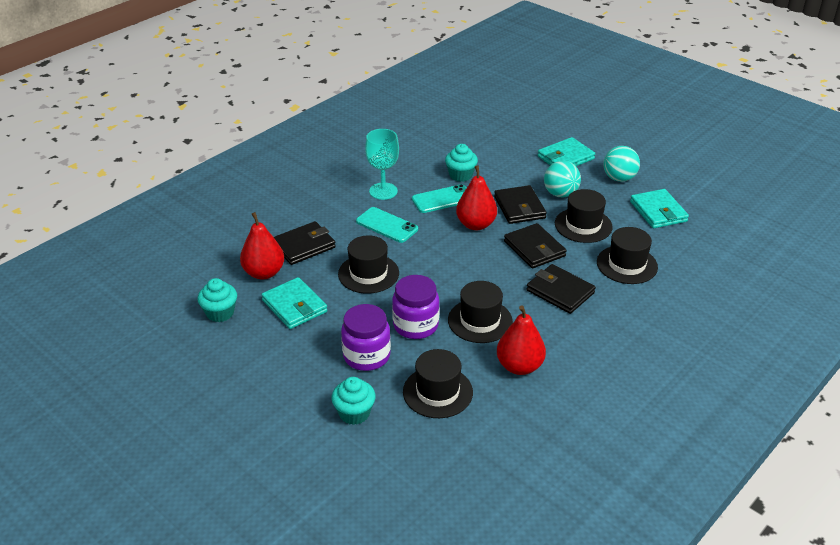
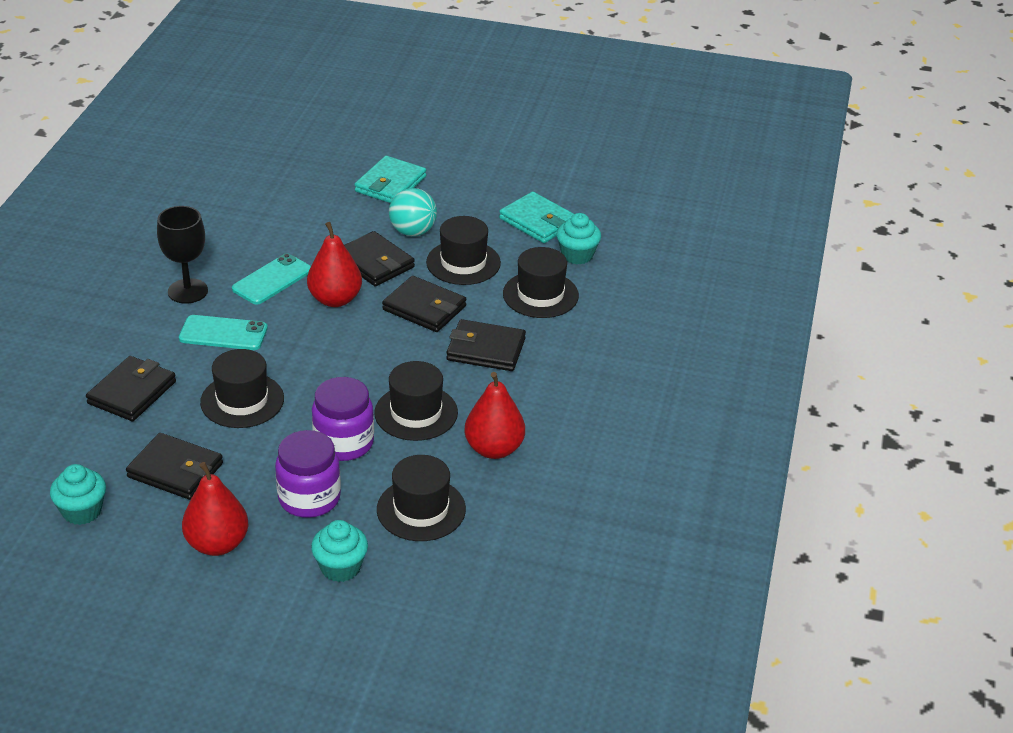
camera: 30 degrees left, 0 degrees up
(264, 273) = (103, 443): red pear -> red pear (217, 544)
(294, 306) = (175, 470): turquoise wallet -> black wallet
(383, 191) = (188, 291): turquoise goblet -> black goblet
(460, 175) = (274, 242): turquoise cupcake -> turquoise cupcake (577, 255)
(619, 178) = (469, 193): turquoise ball -> none

